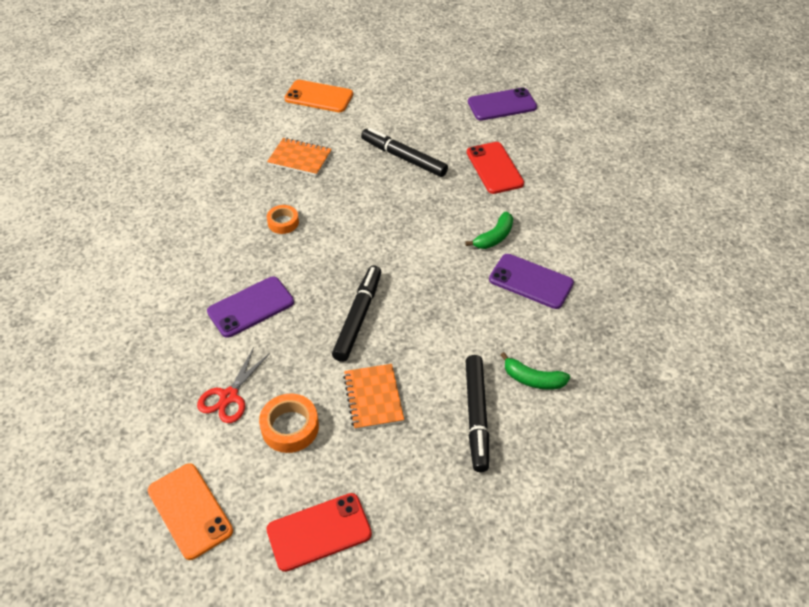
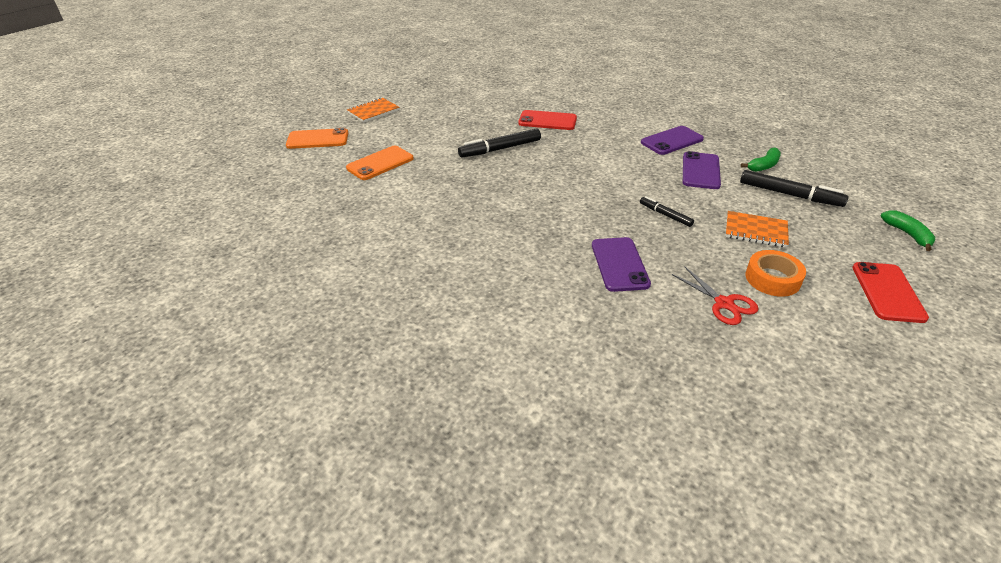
camera: 60 degrees left, 10 degrees down
(190, 510) = (854, 360): orange phone -> orange phone (317, 139)
(283, 222) = (525, 221): orange tape -> none
(300, 158) = (451, 192): orange notebook -> orange notebook (373, 111)
(358, 317) = (665, 215): black marker -> black marker, size x0.58
(494, 237) = (618, 140): green banana -> green banana (907, 234)
(502, 105) = (483, 100): purple phone -> purple phone (700, 171)

